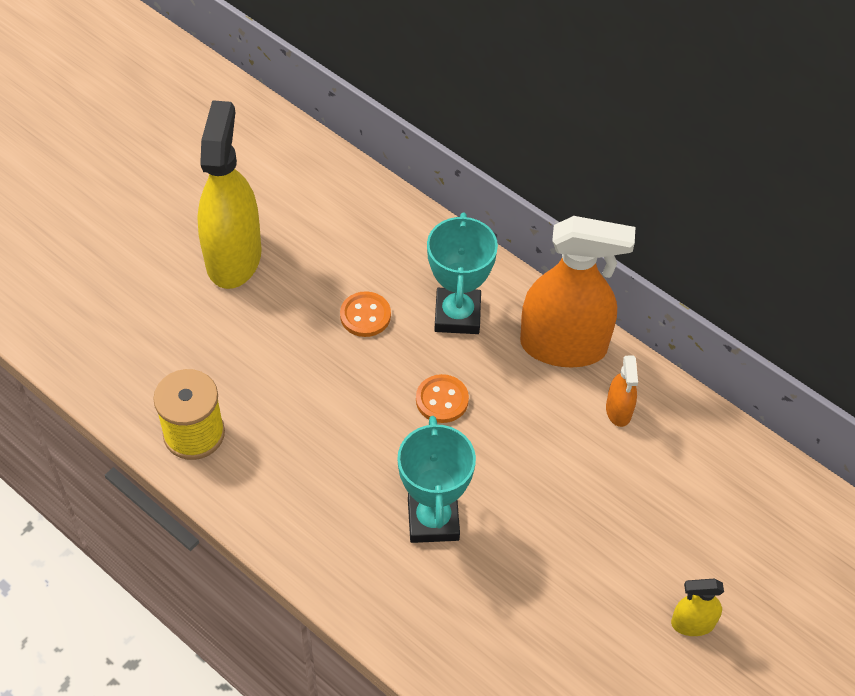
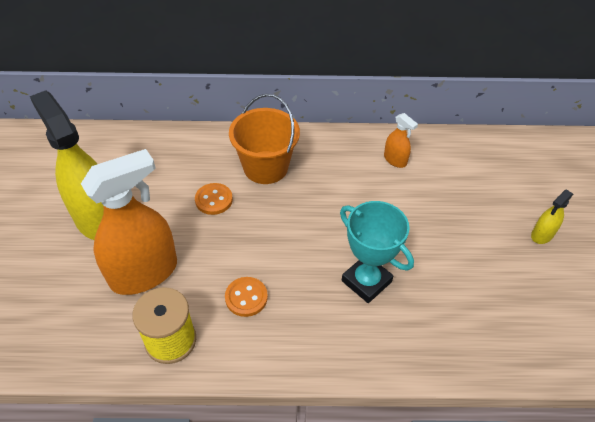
camera: 40 degrees left, 5 degrees down
(442, 400) = (303, 215): orange button -> orange button (246, 297)
(457, 315) = (265, 167): turquoise trophy -> orange bucket
(563, 346) = (335, 147): orange spray bottle -> orange spray bottle (144, 273)

